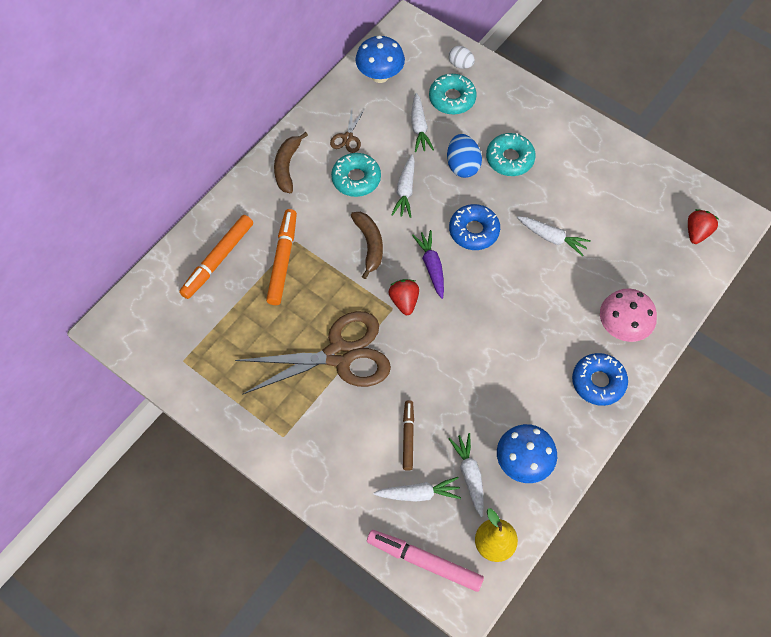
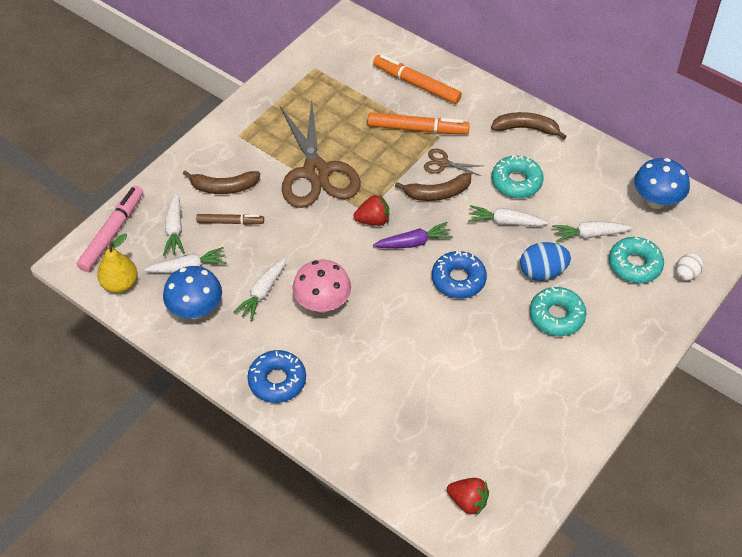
camera: 90 degrees right, 10 degrees down
(347, 137) = (568, 174): brown scissors -> brown scissors (443, 163)
(359, 447) = (223, 187): none -> brown banana
(552, 238) = (453, 350): white carrot -> white carrot (262, 292)
(622, 328) = (340, 408): pink mushroom -> pink mushroom (322, 304)

